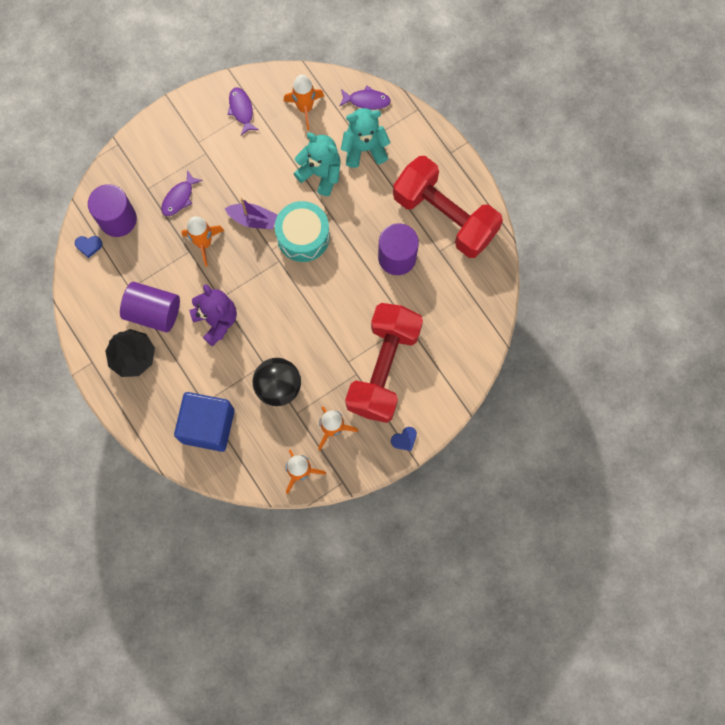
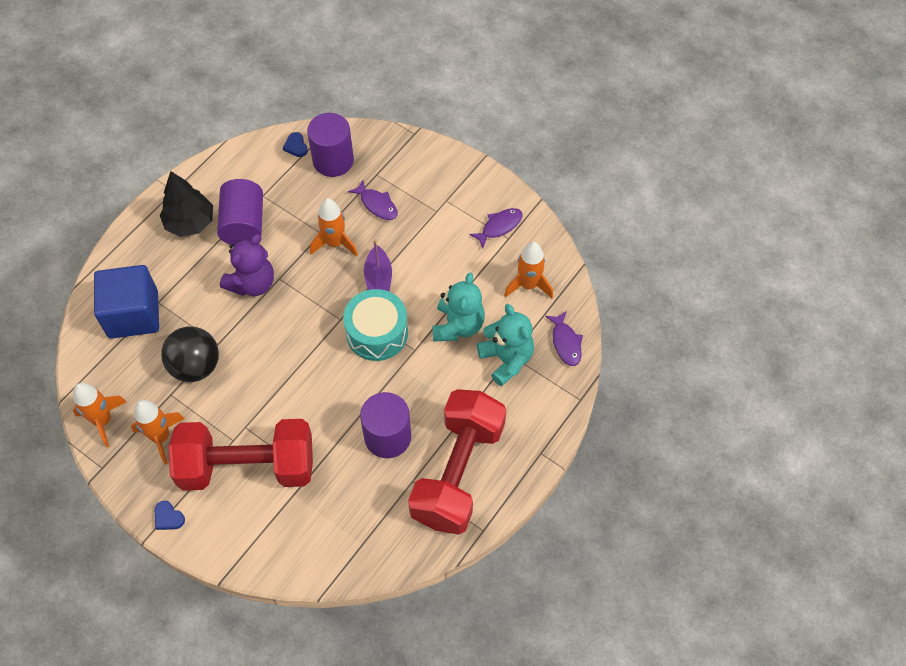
camera: 70 degrees right, 15 degrees down
(179, 198) = (377, 204): purple fish -> purple fish turned 150 degrees counterclockwise

